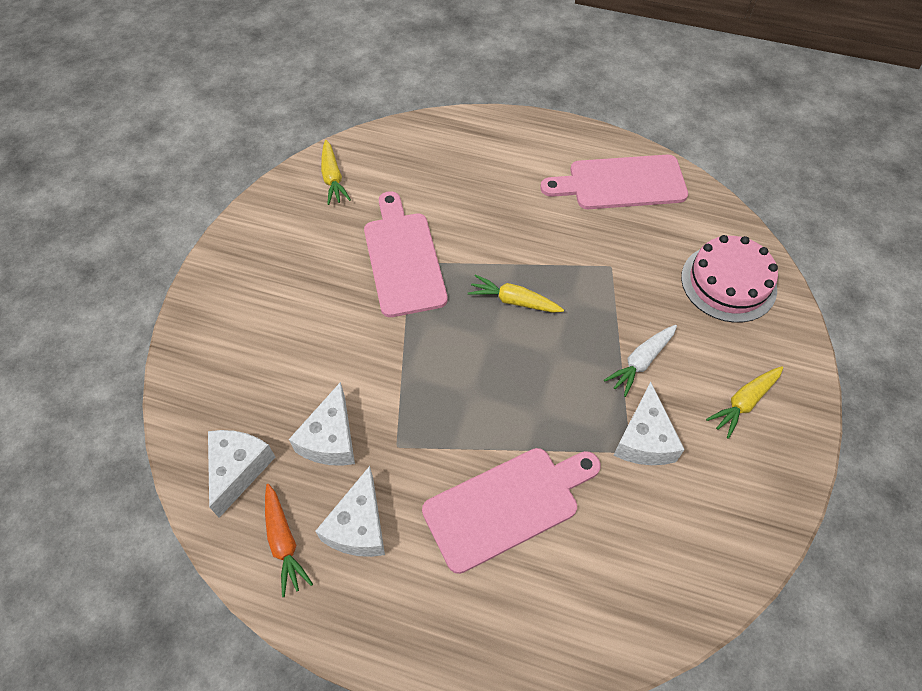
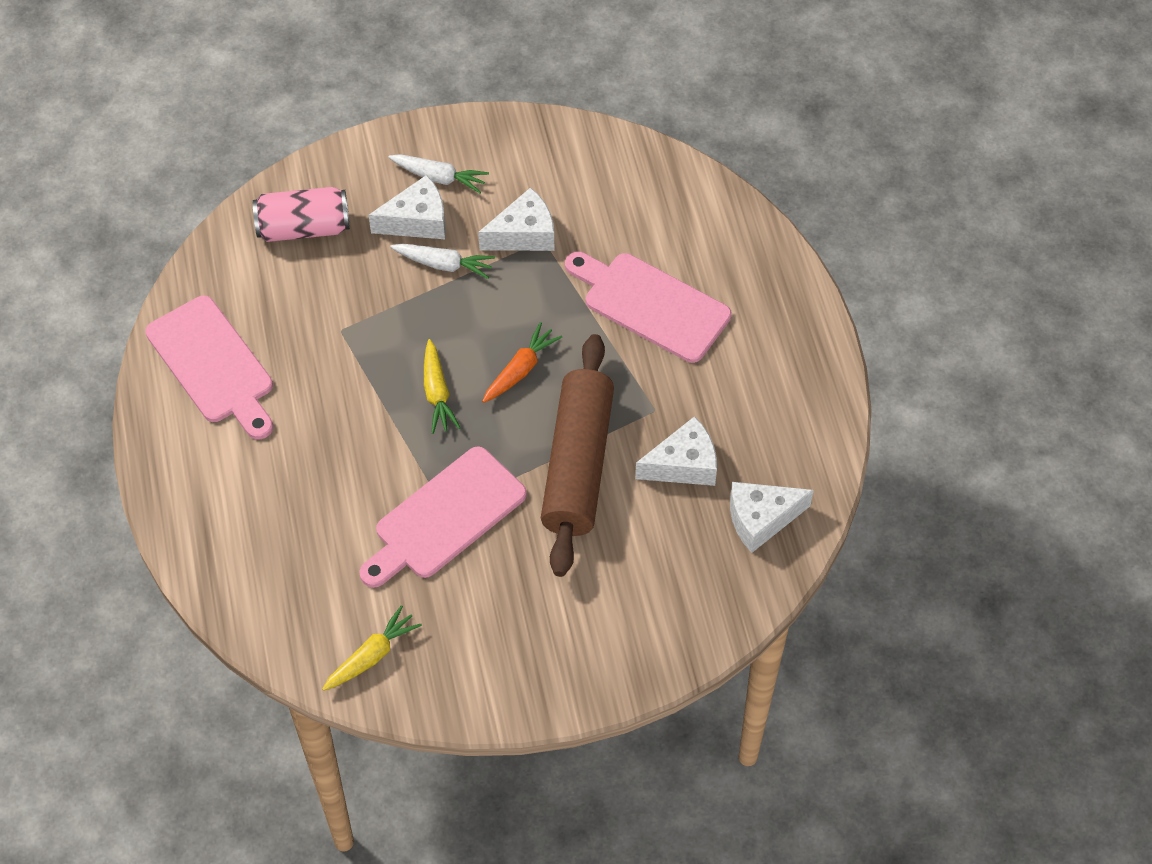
camera: 120 degrees left, 0 degrees up
(284, 543) = (794, 444): orange carrot -> orange carrot (521, 369)
(359, 526) = (742, 399): white cheese -> white cheese (417, 221)
(386, 362) = (578, 465): none -> brown rolling pin
(728, 283) = (303, 228): pink cake -> pink can
(743, 403) = (439, 177): yellow carrot -> white carrot

